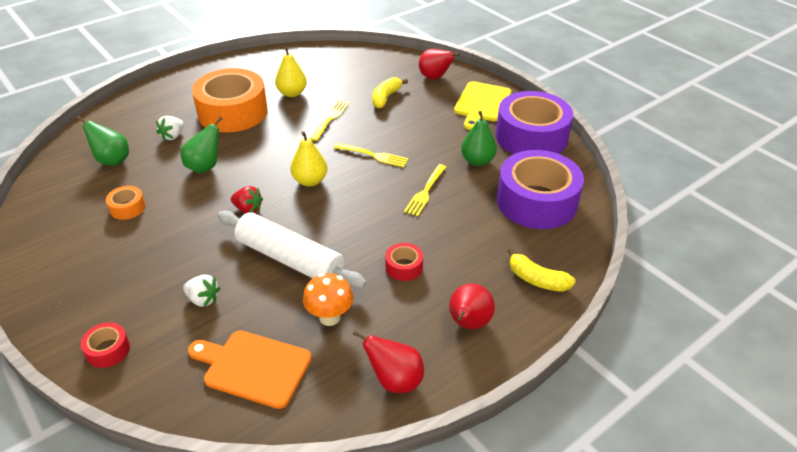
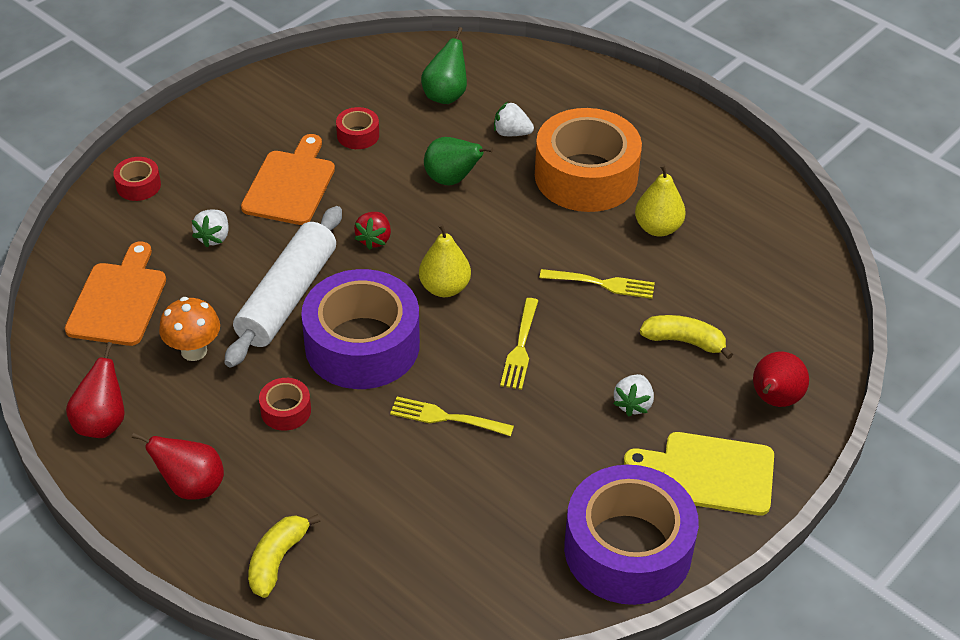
camera: 80 degrees right, 5 degrees up
(127, 208) = (358, 135): orange tape -> red tape
(163, 249) = (290, 184): none -> orange cutting board
(428, 121) = (633, 404): none -> white strawberry
(477, 161) = (538, 476): green pear -> none
(536, 202) = (450, 558): purple tape -> purple tape (362, 345)

